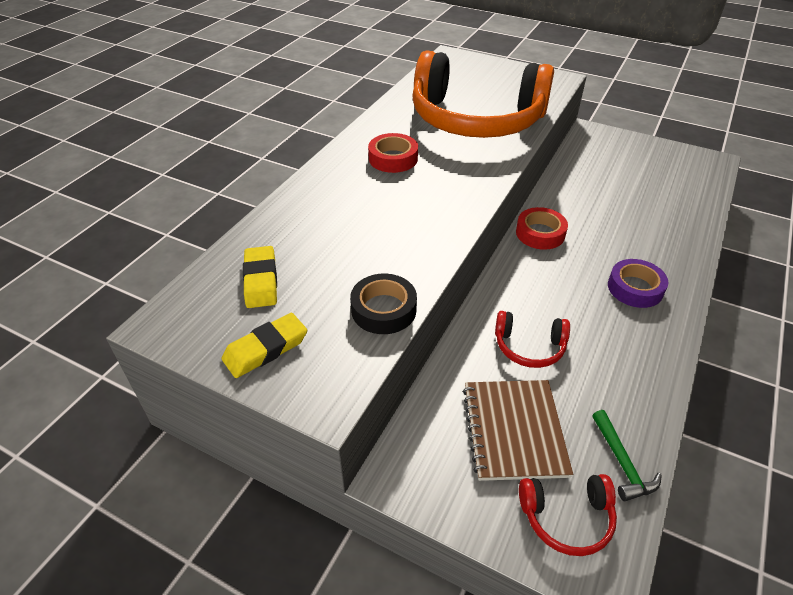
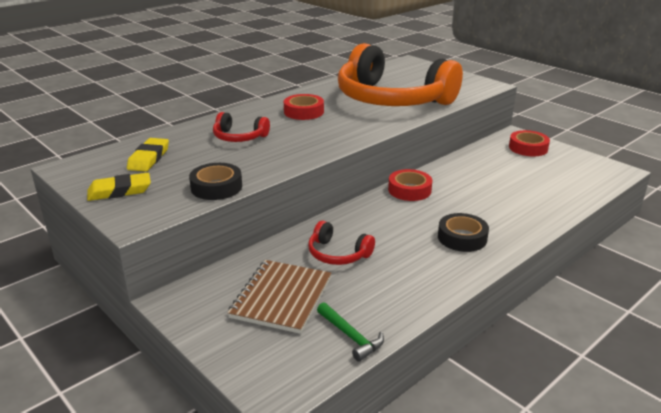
camera: 20 degrees right, 15 degrees down
(567, 517) = (277, 355): red headphones -> red headphones (239, 137)
(614, 147) = (528, 148): none -> red tape
(622, 463) = (351, 336): green hammer -> green hammer turned 45 degrees counterclockwise
(635, 288) = (462, 238): purple tape -> black tape

